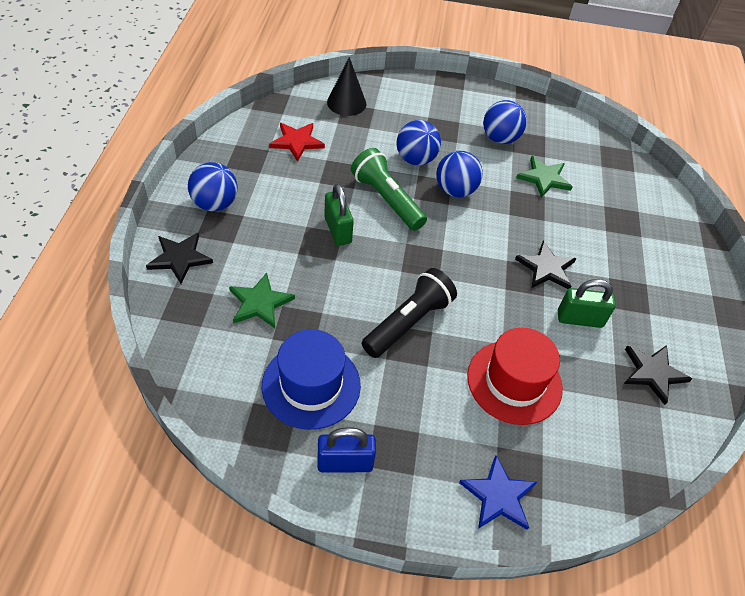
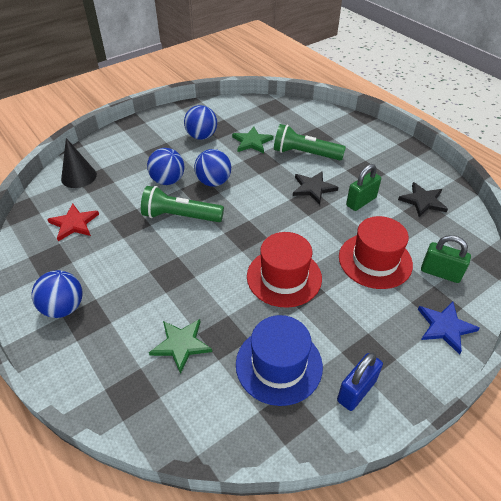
camera: 40 degrees left, 5 degrees down
(180, 258) = (84, 366): black star -> none
(338, 230) = (173, 257): green padlock -> green padlock (440, 273)
(408, 323) = (284, 277): black flashlight -> red hat
(585, 229) = (305, 154): none -> green flashlight

